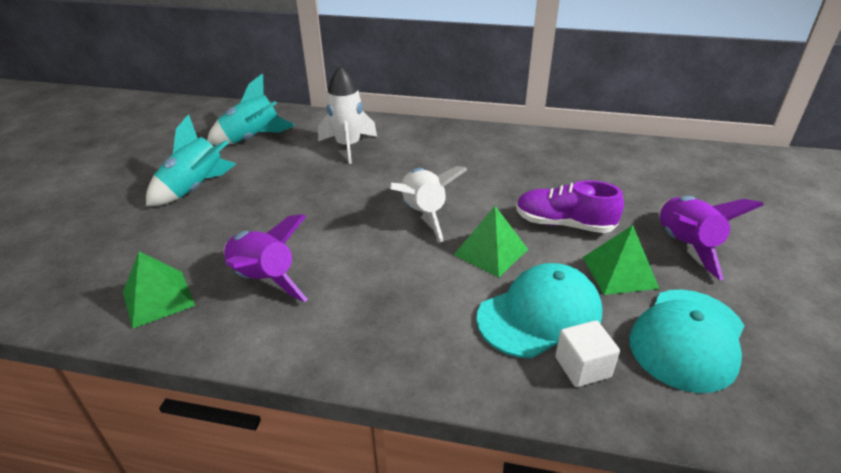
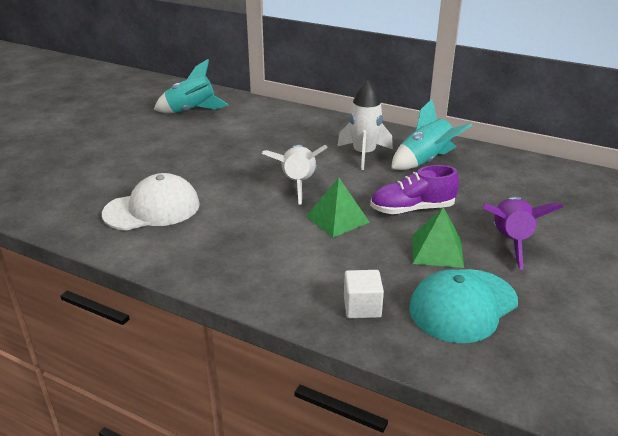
camera: 15 degrees right, 5 degrees down
(158, 298) = (74, 208): green pyramid -> none
(195, 189) = (131, 141): turquoise rocket -> turquoise rocket (425, 161)
(263, 279) = (152, 209): purple rocket -> white cap
(348, 146) = (264, 127): white rocket -> white rocket (364, 154)
(540, 315) = (350, 268): turquoise cap -> none
(563, 224) = (412, 209): purple shoe -> purple shoe turned 45 degrees counterclockwise

